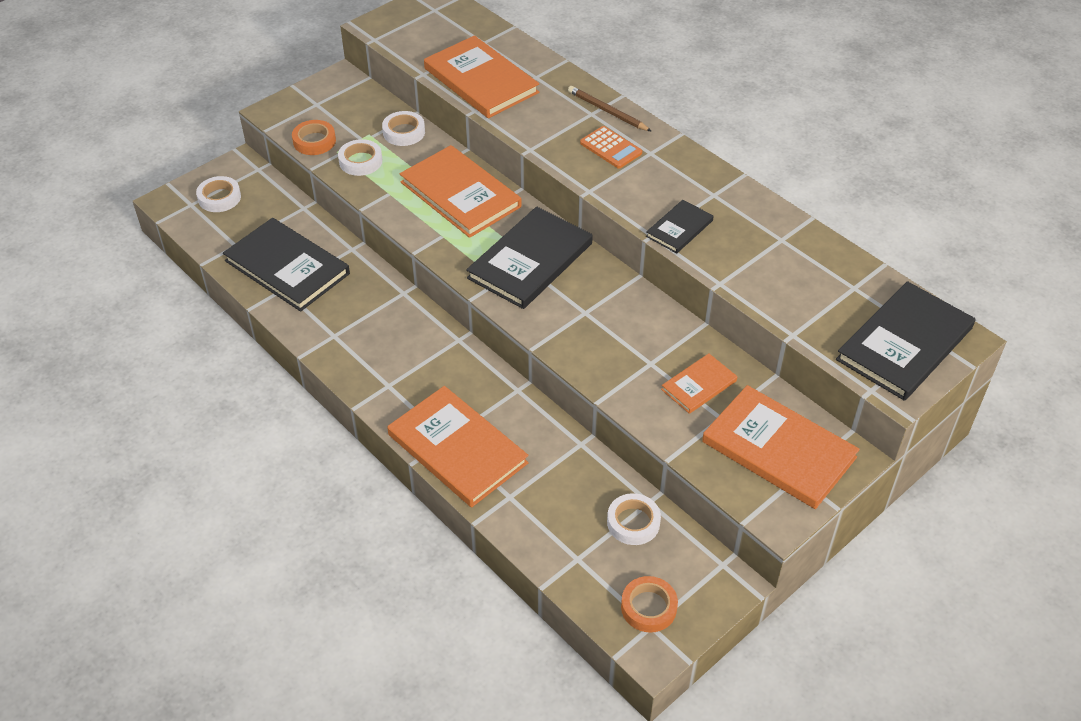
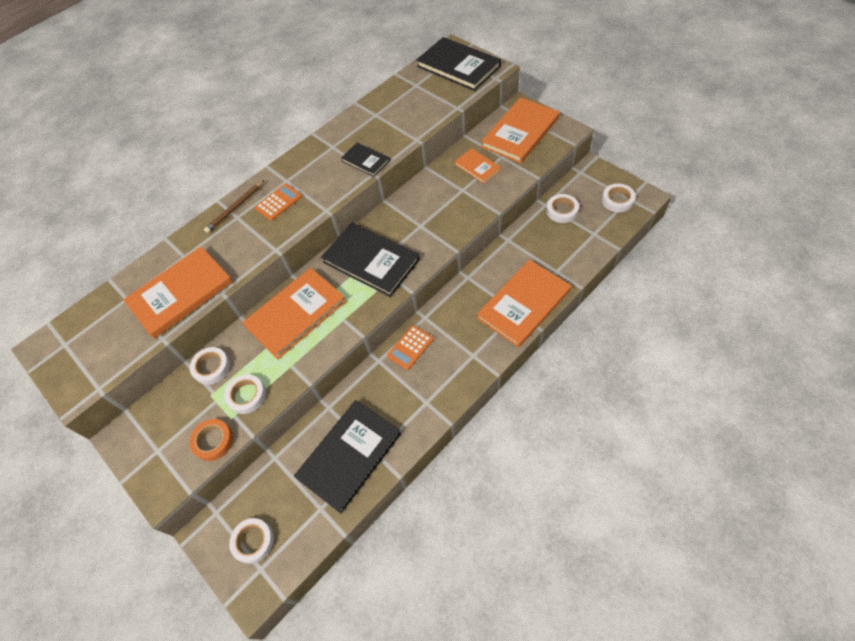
camera: 85 degrees left, 10 degrees up
(415, 323) = (410, 347): none -> orange calculator
(648, 607) = (617, 200): orange tape -> white tape

